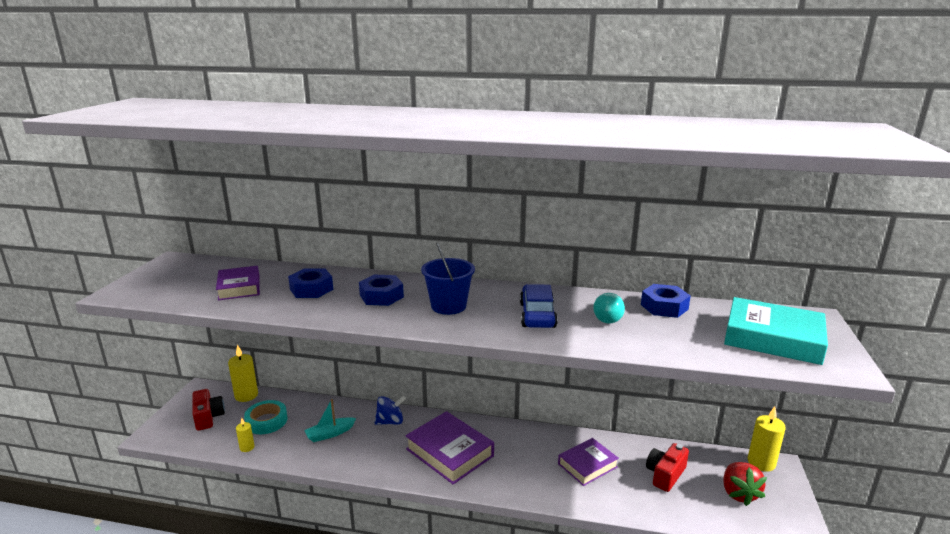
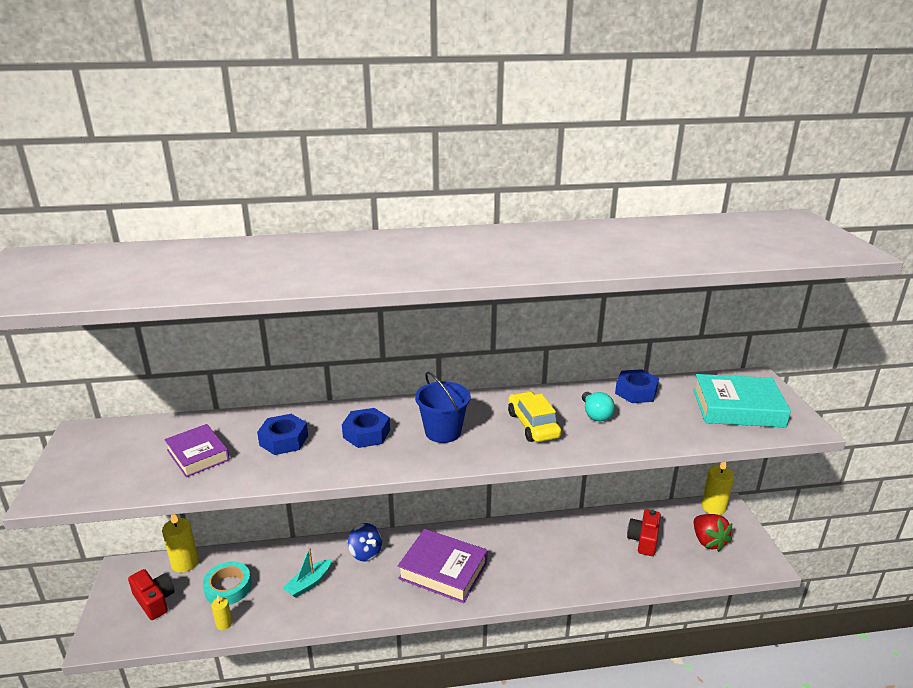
camera: 20 degrees left, 5 degrees up
(390, 421) = (365, 553): blue spinning top -> blue spinning top turned 90 degrees clockwise
(537, 315) = (533, 425): blue car -> yellow car
(587, 465) = (575, 549): purple book -> none

